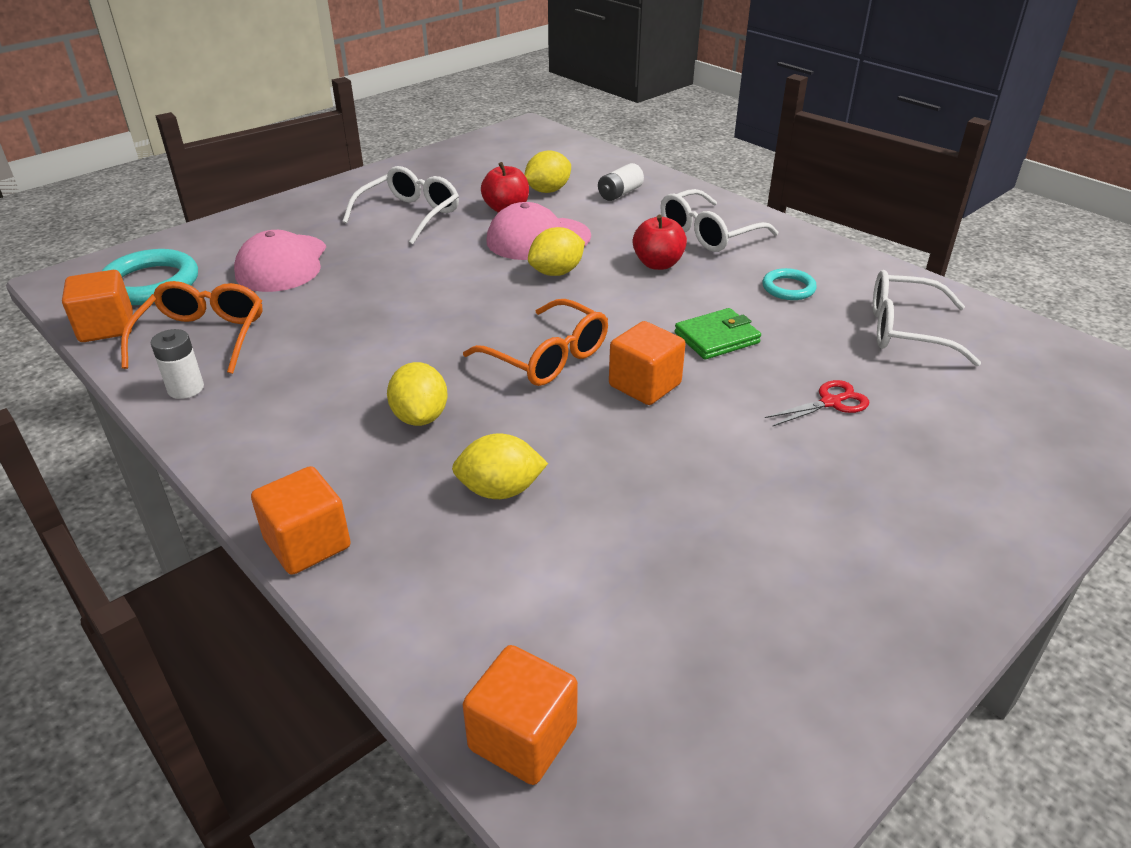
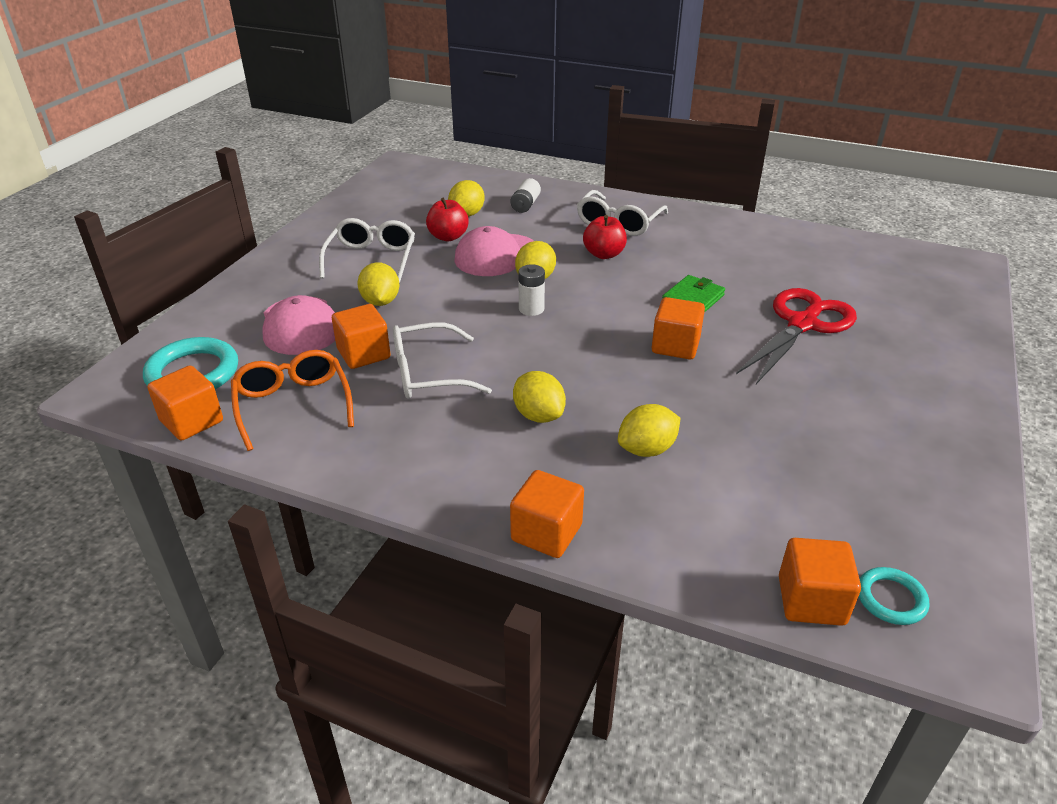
camera: 25 degrees left, 0 degrees up
(186, 388) = (323, 450): white battery -> white battery (531, 309)
(312, 306) = (363, 354): none -> orange cube
(377, 258) = (380, 301): none -> yellow lemon
(548, 357) = (590, 345): orange glasses -> none
(788, 288) = (708, 251): turquoise ring -> turquoise ring (891, 599)
(830, 402) = (802, 324): red scissors -> red scissors, size x2.17
(905, 330) = (805, 263): white glasses -> white glasses (427, 374)

